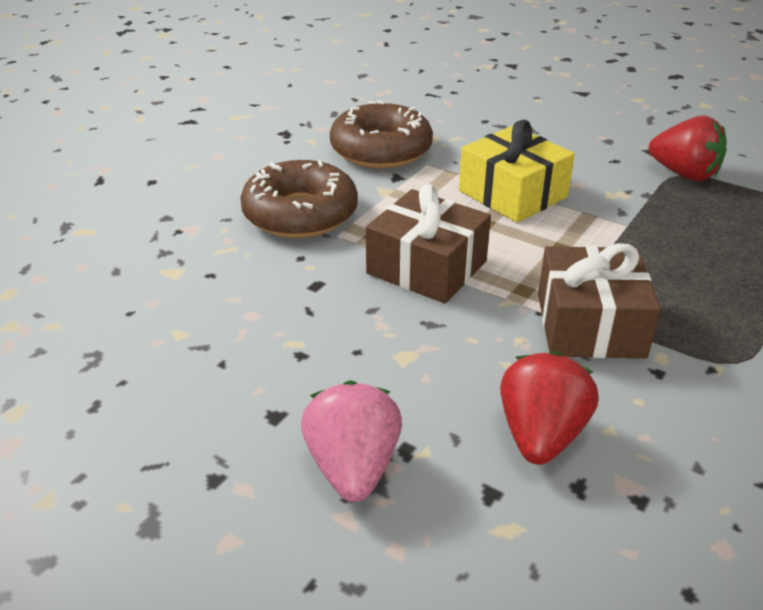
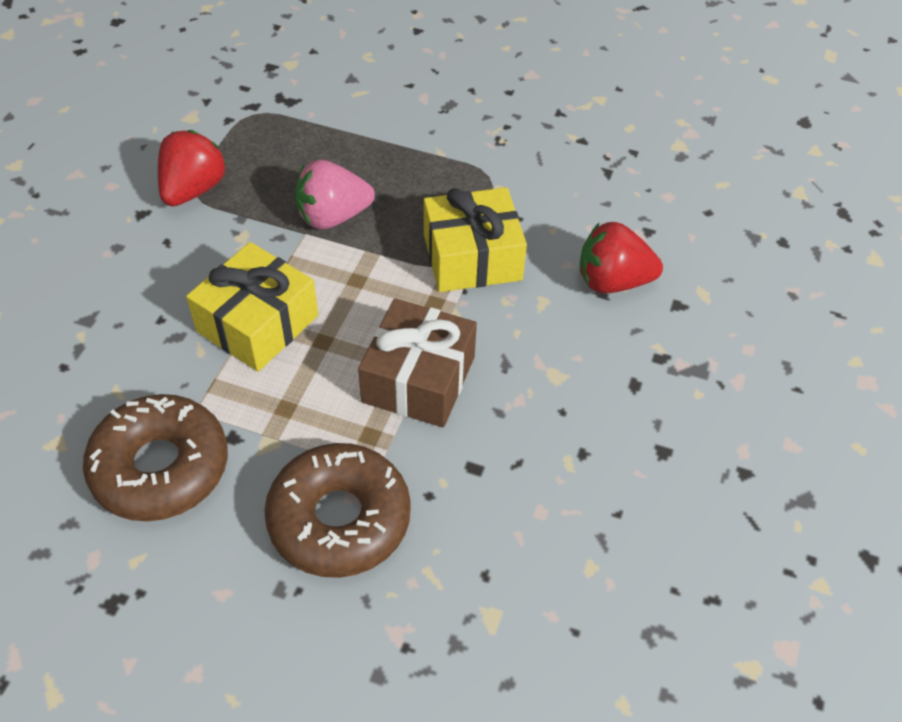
camera: 105 degrees left, 15 degrees up
(353, 467) = (693, 386): pink strawberry -> pink strawberry (333, 217)
(590, 325) = (472, 257): brown gift -> yellow gift

